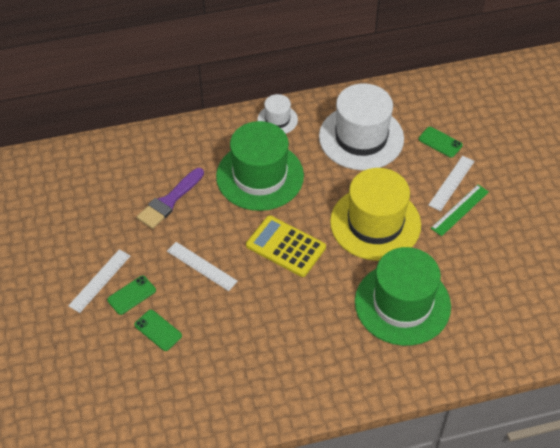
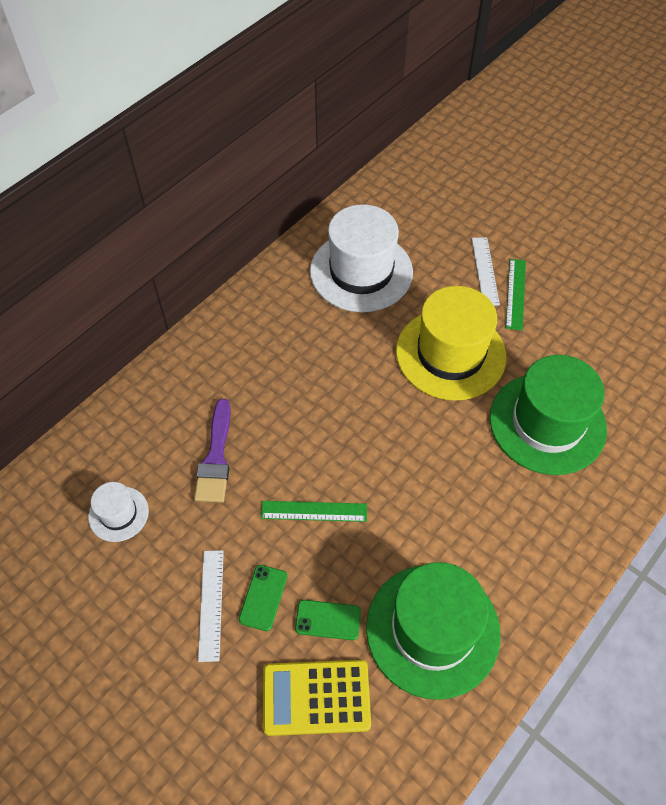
camera: 35 degrees left, 5 degrees up
(202, 266) = (314, 511): white ruler -> green ruler
(260, 176) = (292, 371): green hat -> green hat (432, 630)
(277, 120) = (260, 298): white hat -> white hat (118, 514)
(286, 246) = (384, 433): yellow calculator -> yellow calculator (316, 697)
(440, 142) = (440, 235): green phone -> none

